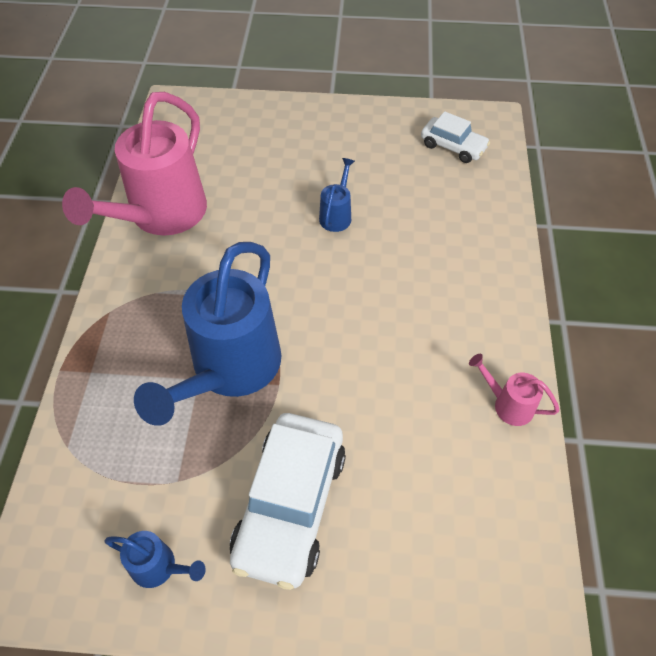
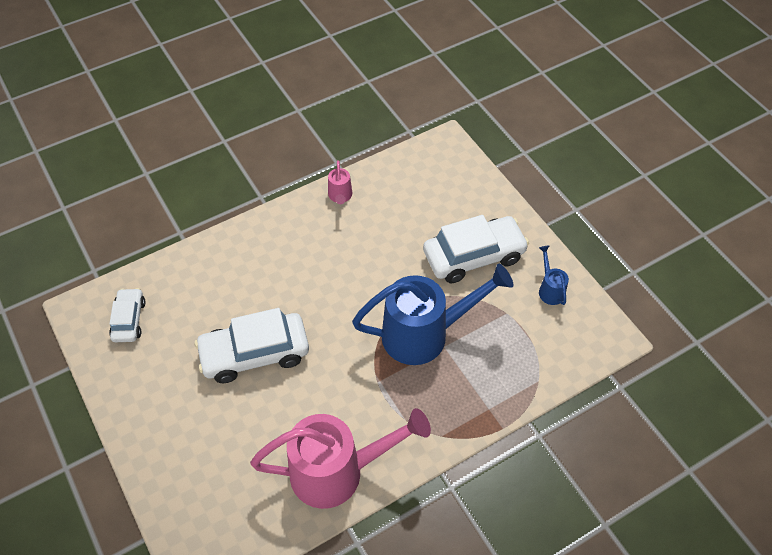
camera: 125 degrees left, 0 degrees up
(337, 215) = (255, 354): blue watering can -> white car

